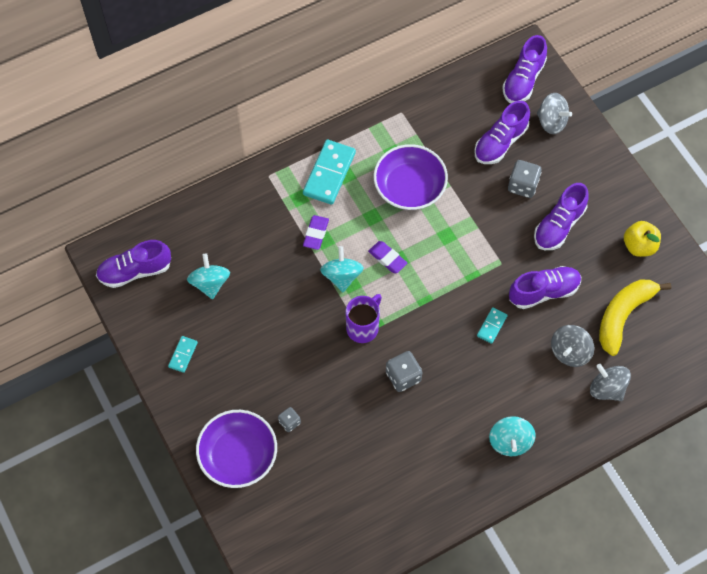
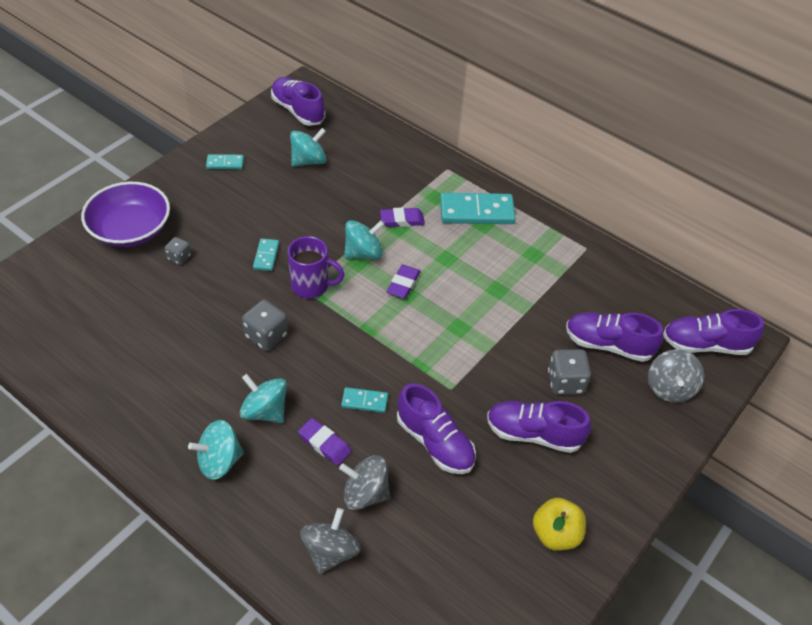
camera: 65 degrees right, 15 degrees down
(315, 352) = (266, 256): none -> turquoise domino
(409, 187) = (500, 279): purple bowl -> none
(476, 398) = (265, 411): none -> turquoise spinning top
(519, 365) = (324, 444): none -> purple eraser
(623, 316) = (444, 543): yellow banana -> none

